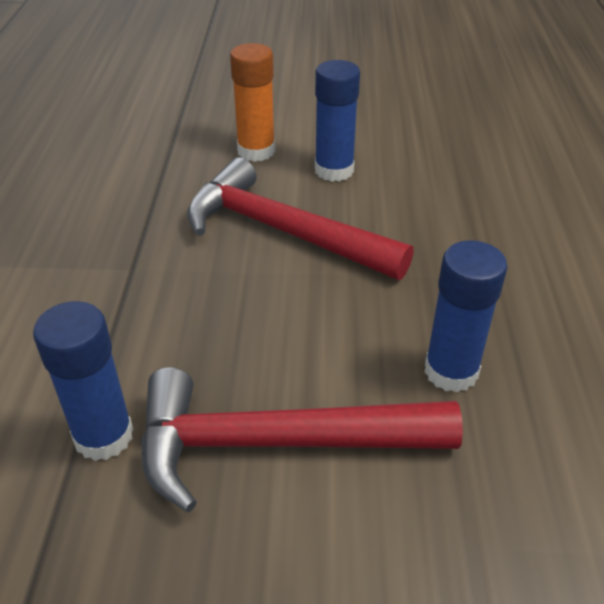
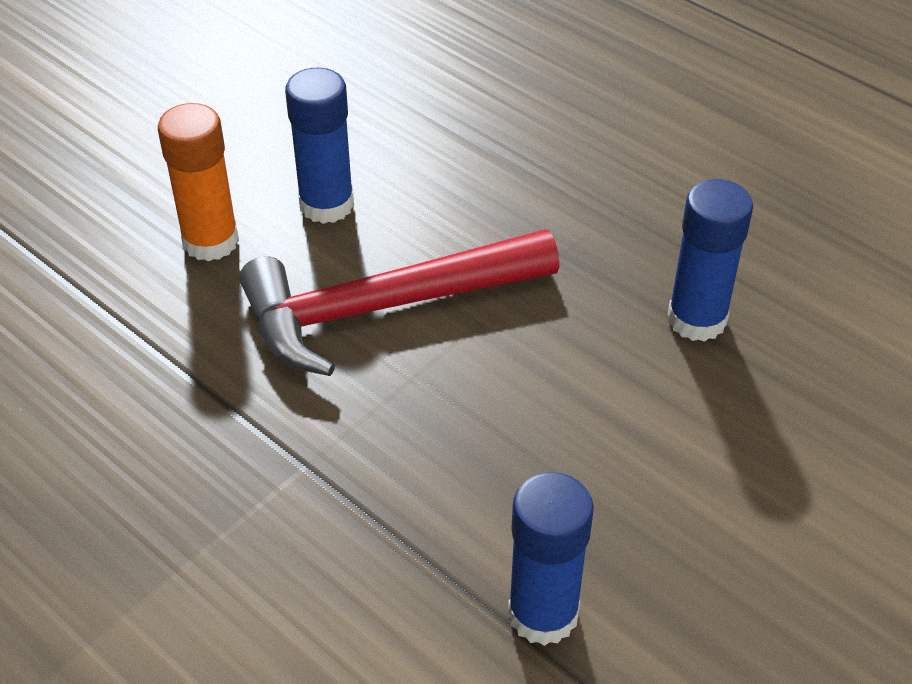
camera: 50 degrees left, 5 degrees up
(277, 443) = (670, 488): red hammer -> none

